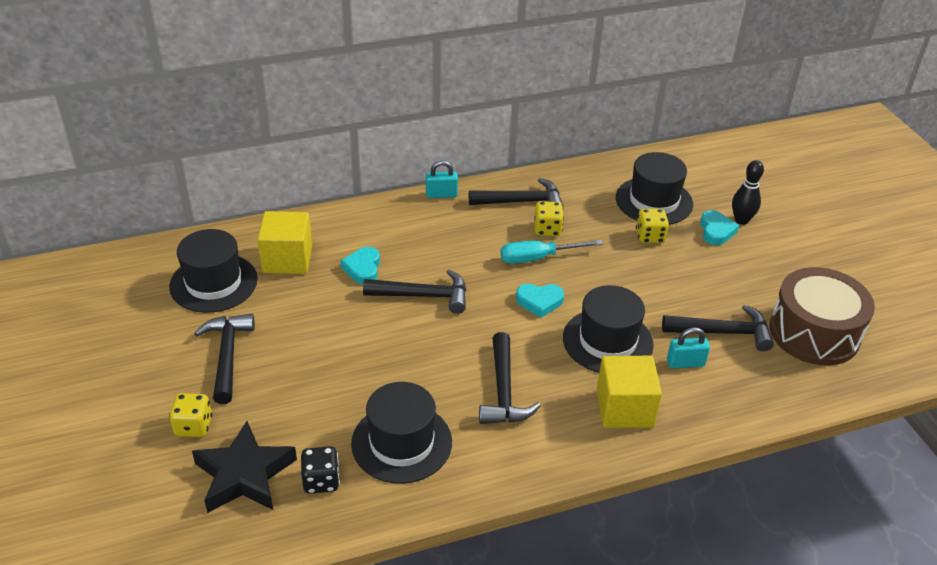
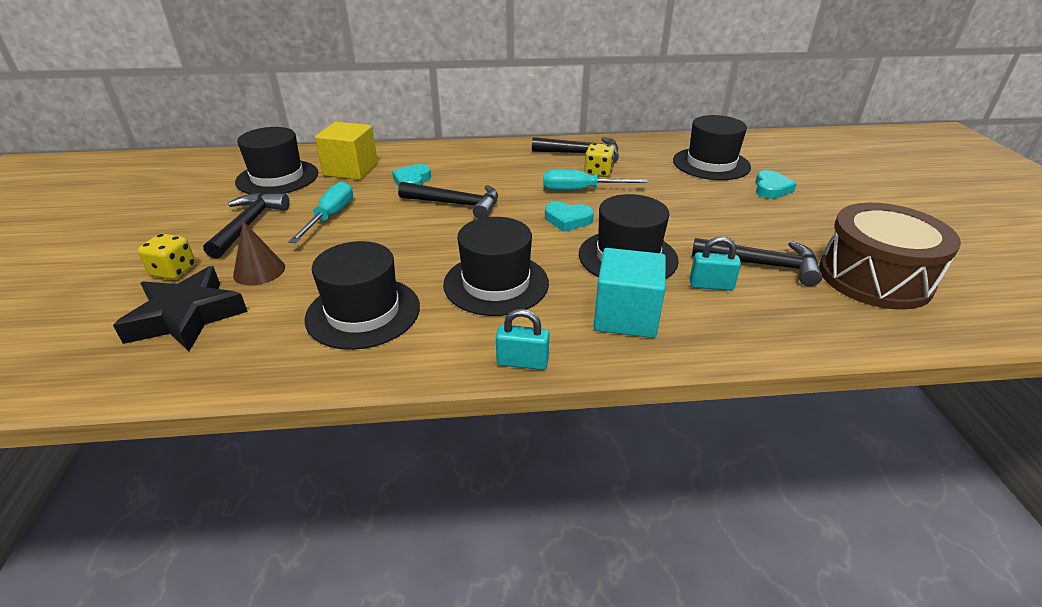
camera: 15 degrees right, 5 degrees down
(277, 412) = (259, 271): none -> brown cone
(305, 332) = (330, 216): none -> turquoise screwdriver
(321, 481) = (257, 333): black dice -> none
(441, 194) = (511, 144): turquoise padlock -> turquoise padlock (522, 362)
(503, 391) = (496, 283): black hammer -> black hat
(624, 408) = (626, 316): yellow cube -> turquoise cube
(650, 237) = (699, 186): yellow dice -> none
(741, 220) = (800, 184): black bowling pin -> none

